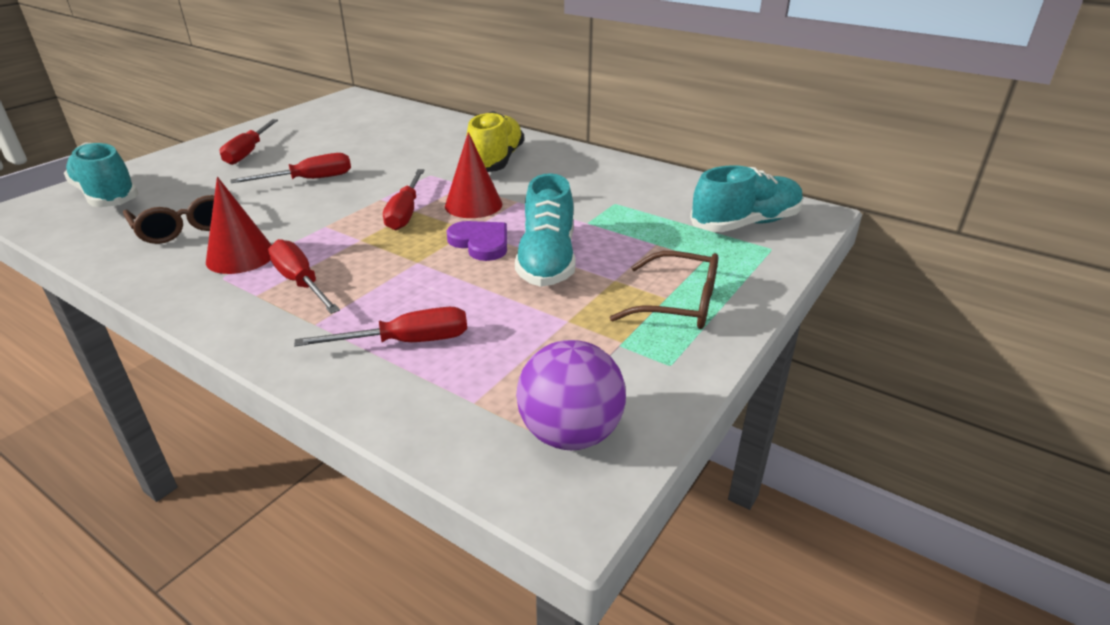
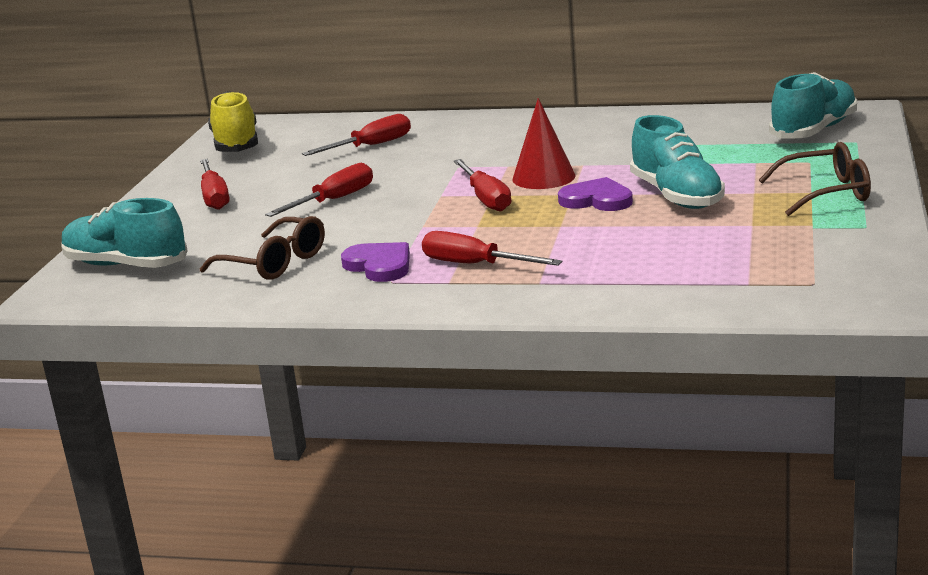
camera: 20 degrees left, 10 degrees down
(240, 256) = (379, 265): red cone -> purple heart
(406, 342) = (638, 271): red screwdriver -> red screwdriver (371, 146)
(496, 161) = (508, 141): yellow shoe -> yellow shoe (236, 144)
(570, 434) = (843, 278): purple ball -> none

